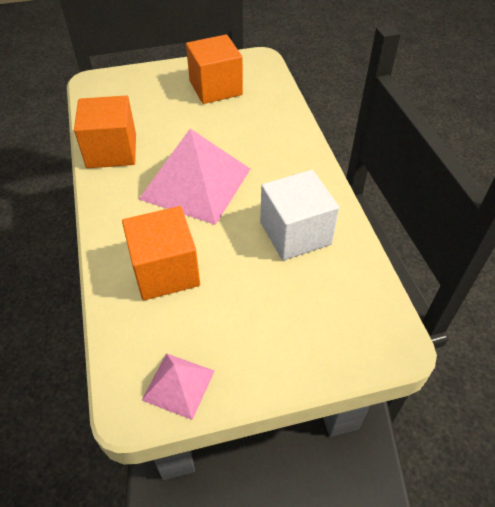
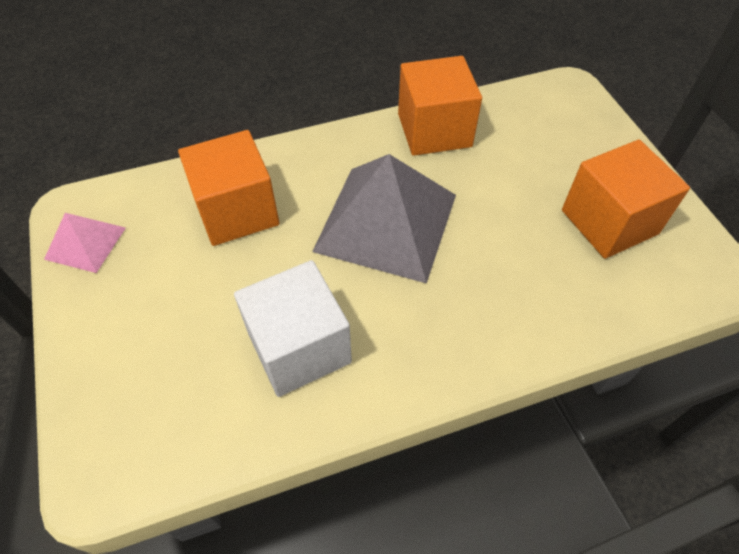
camera: 85 degrees right, 5 degrees up
(196, 183) = (386, 222): pink pyramid -> grey pyramid

